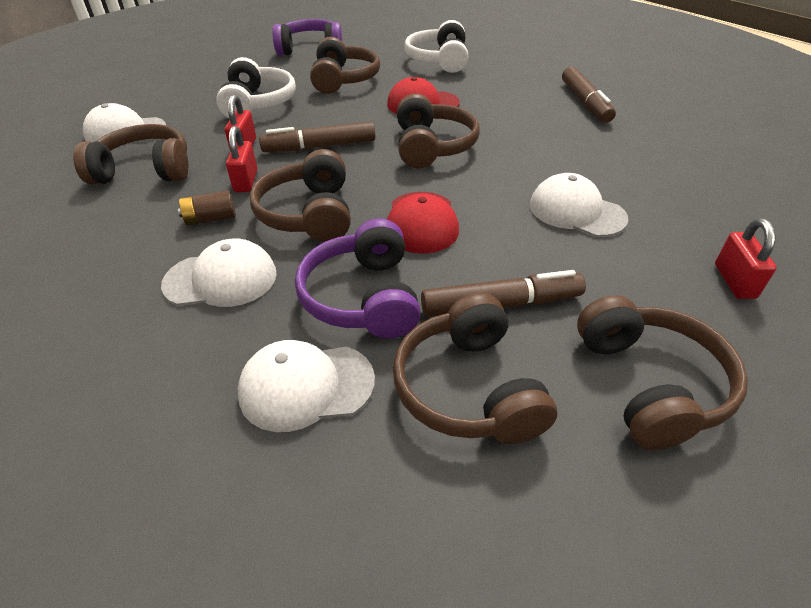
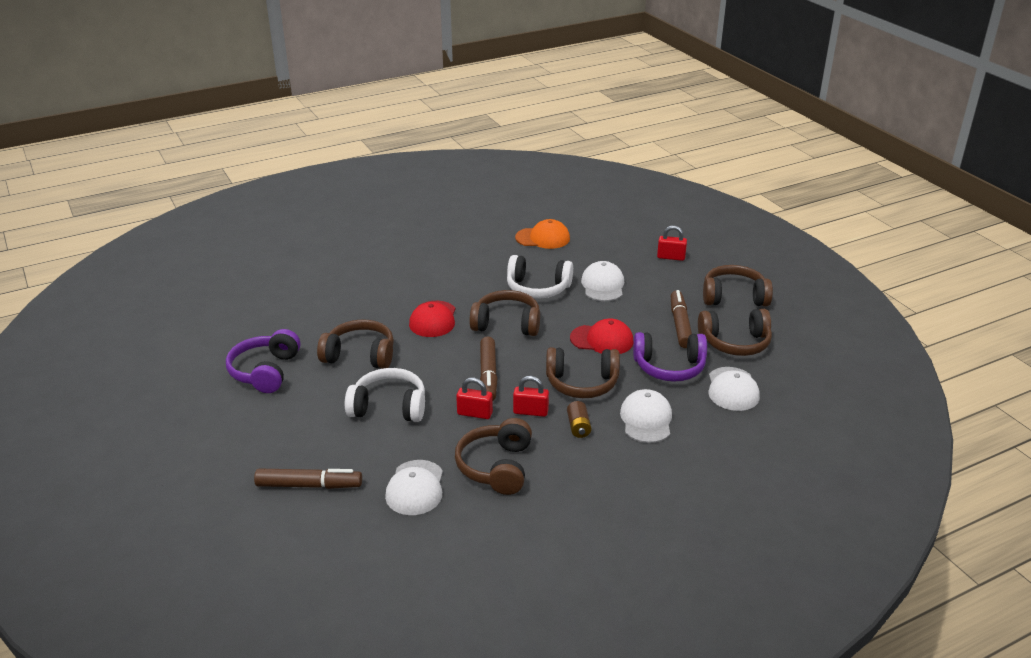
camera: 80 degrees left, 10 degrees down
(439, 60) = (345, 299): white headphones -> white headphones (537, 288)
(576, 211) = (603, 285): white cap -> white cap turned 135 degrees clockwise
(585, 102) = (464, 250): brown marker -> brown marker (309, 485)
(669, 149) = (543, 238): none -> orange cap

